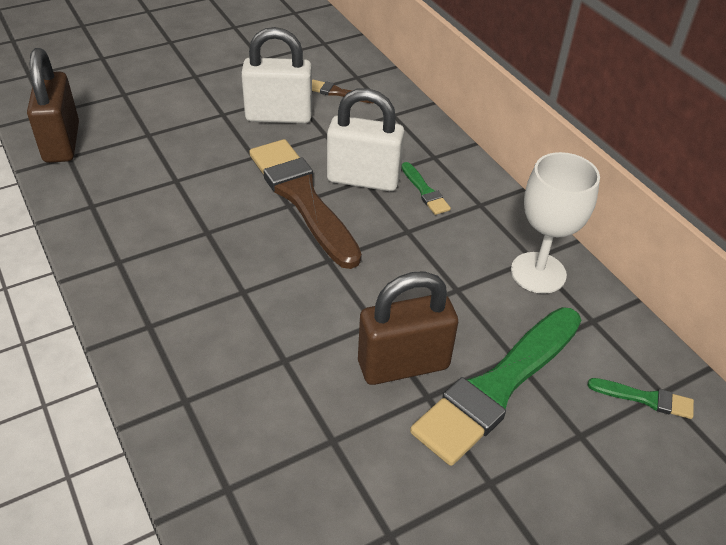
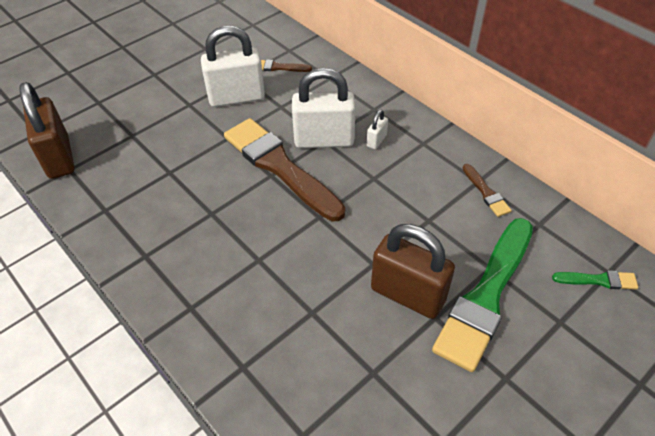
camera: 10 degrees left, 5 degrees up
(403, 365) = (407, 295): brown padlock -> brown padlock turned 60 degrees clockwise
(425, 191) = (376, 141): green brush -> white padlock
(538, 273) = (486, 192): white goblet -> brown brush

